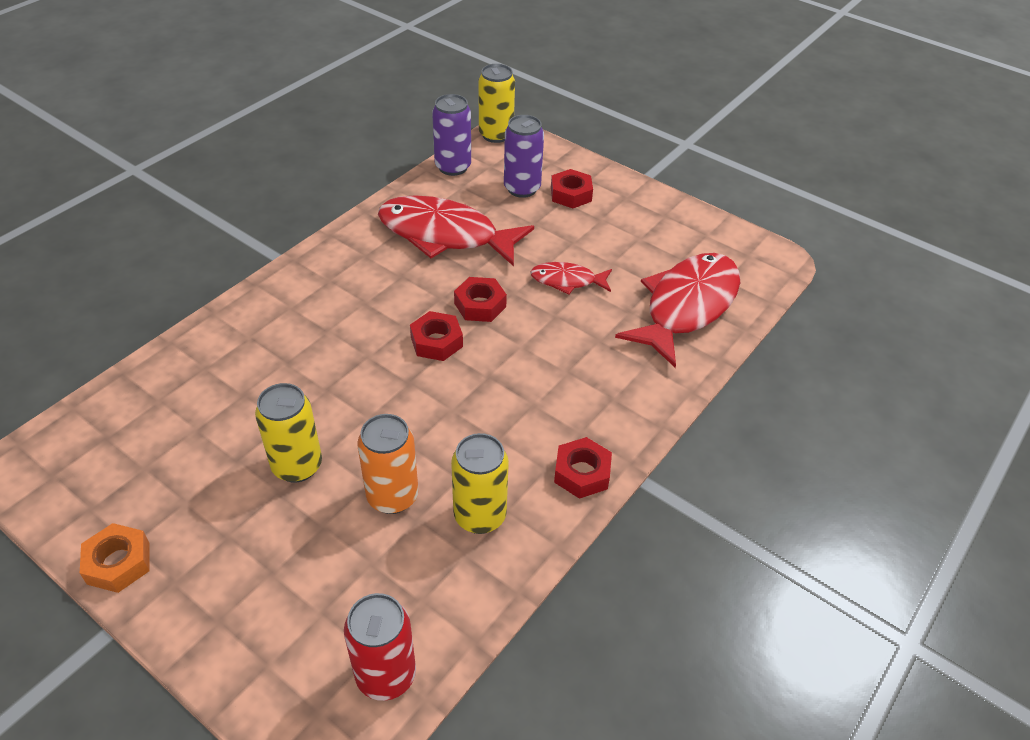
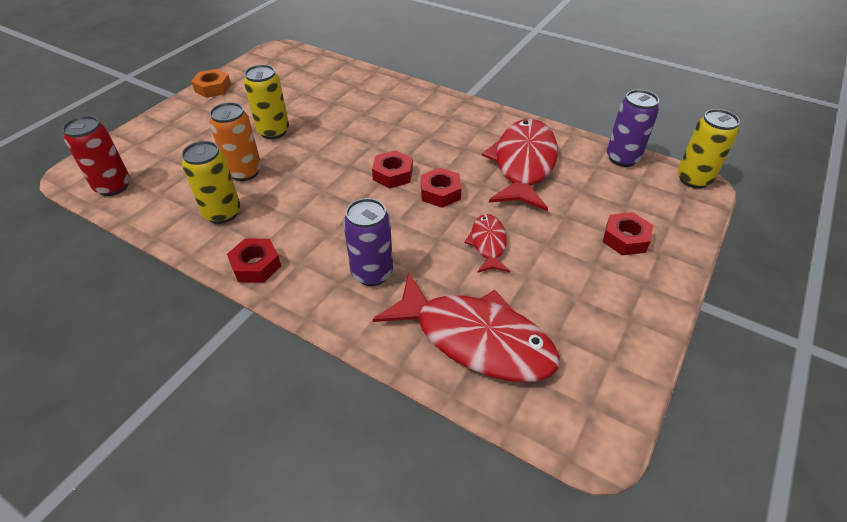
camera: 85 degrees right, 0 degrees up
(522, 188) = (615, 204): purple can -> purple can (372, 273)

